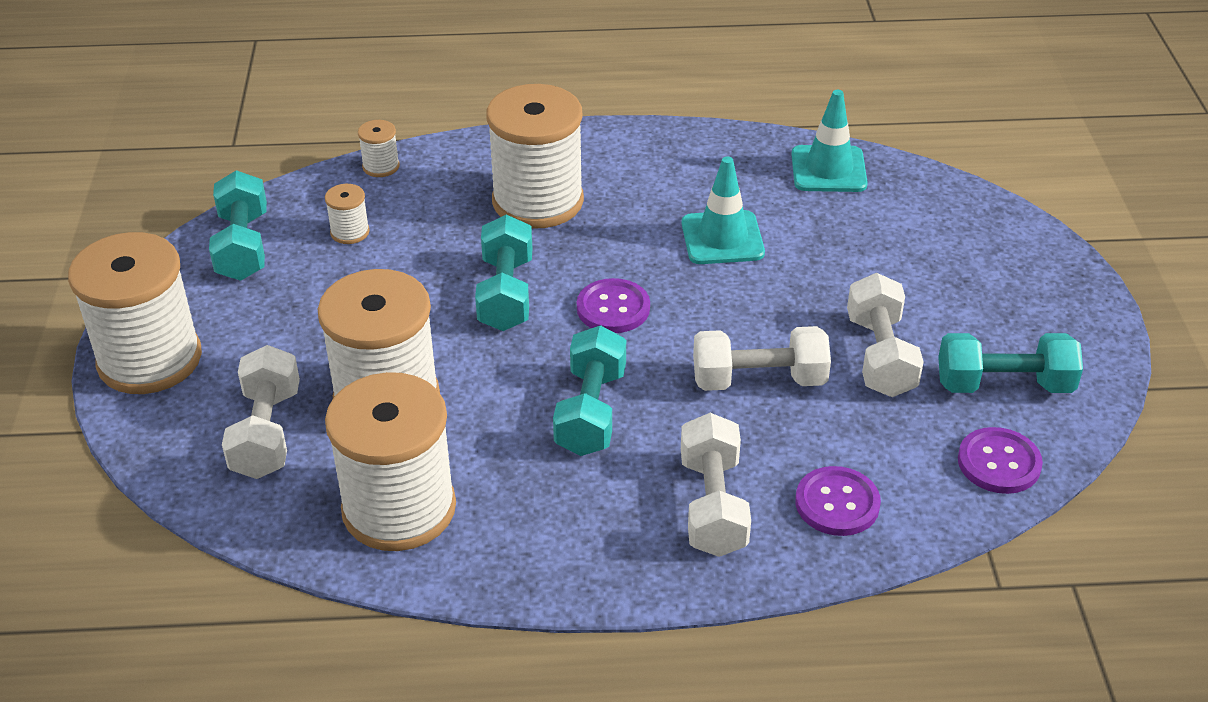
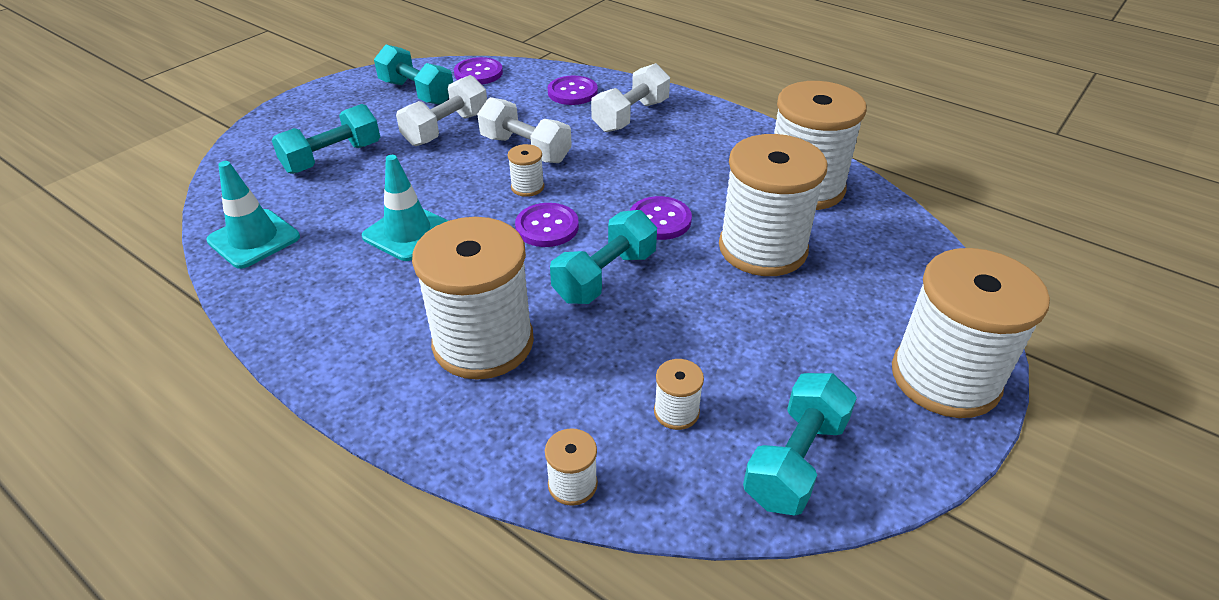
camera: 140 degrees left, 0 degrees up
(266, 433) = (867, 268): white dumbbell -> none
(517, 374) = (660, 220): none -> purple button
(591, 411) = (639, 179): turquoise dumbbell -> turquoise dumbbell (332, 158)
(689, 337) = (527, 187): none -> white spool

